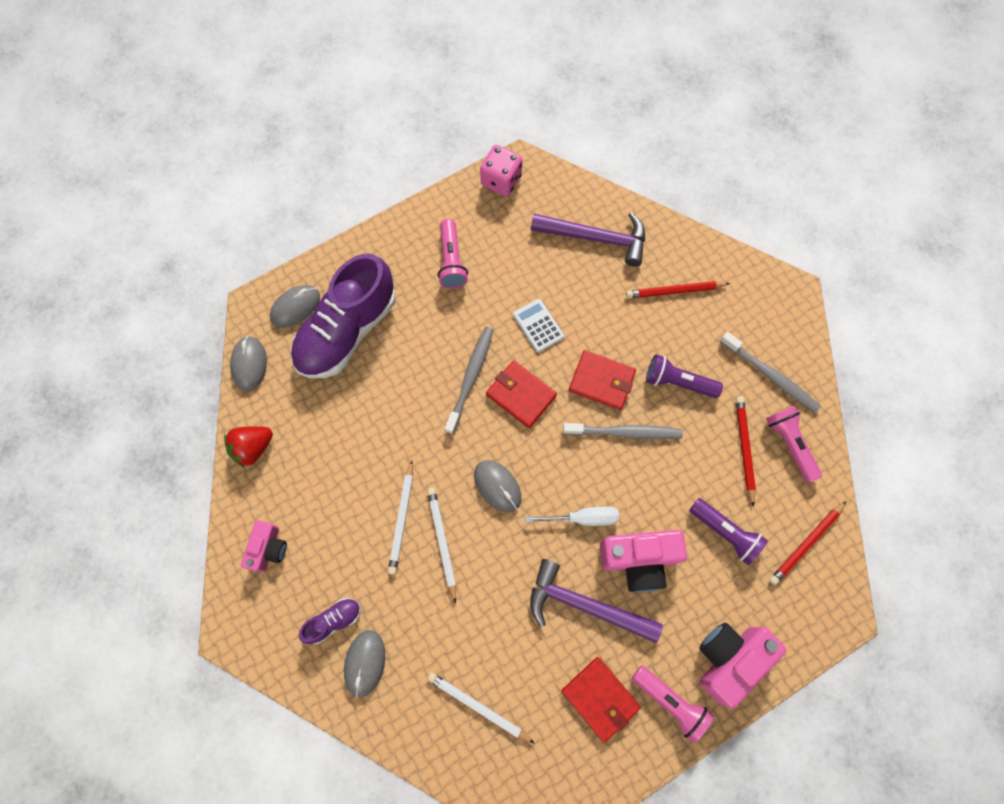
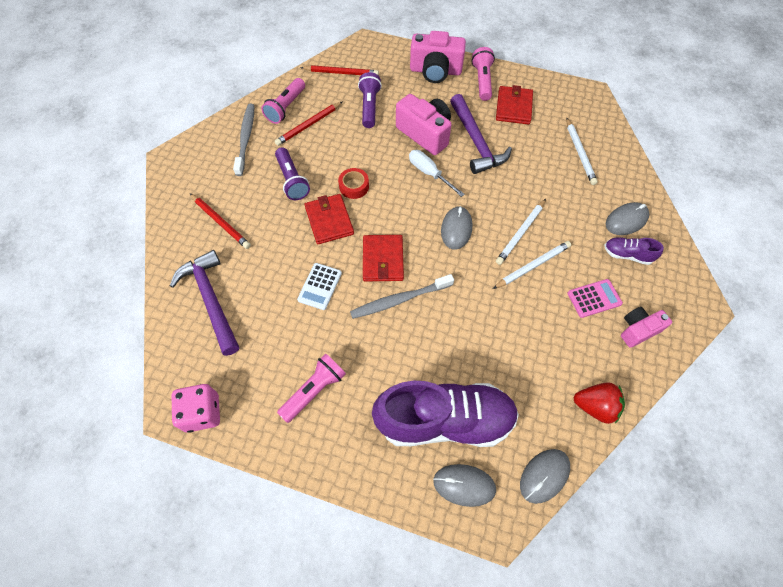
camera: 130 degrees left, 10 degrees down
(326, 542) = (594, 298): none -> pink calculator
(624, 432) = (354, 186): grey toothbrush -> red tape

